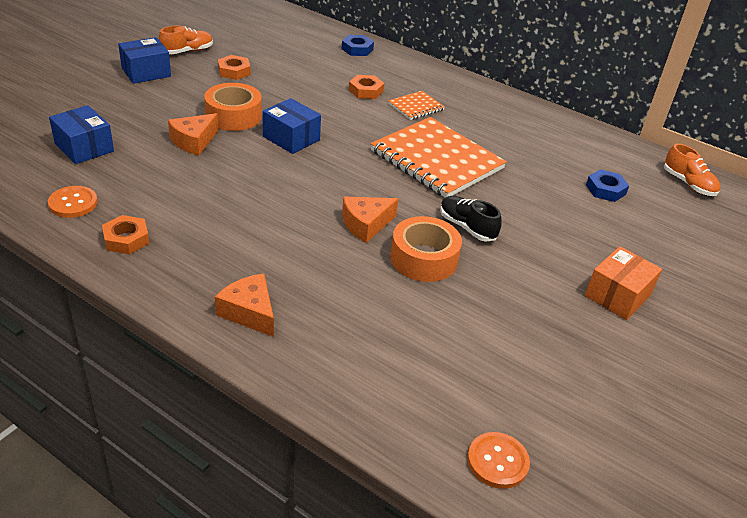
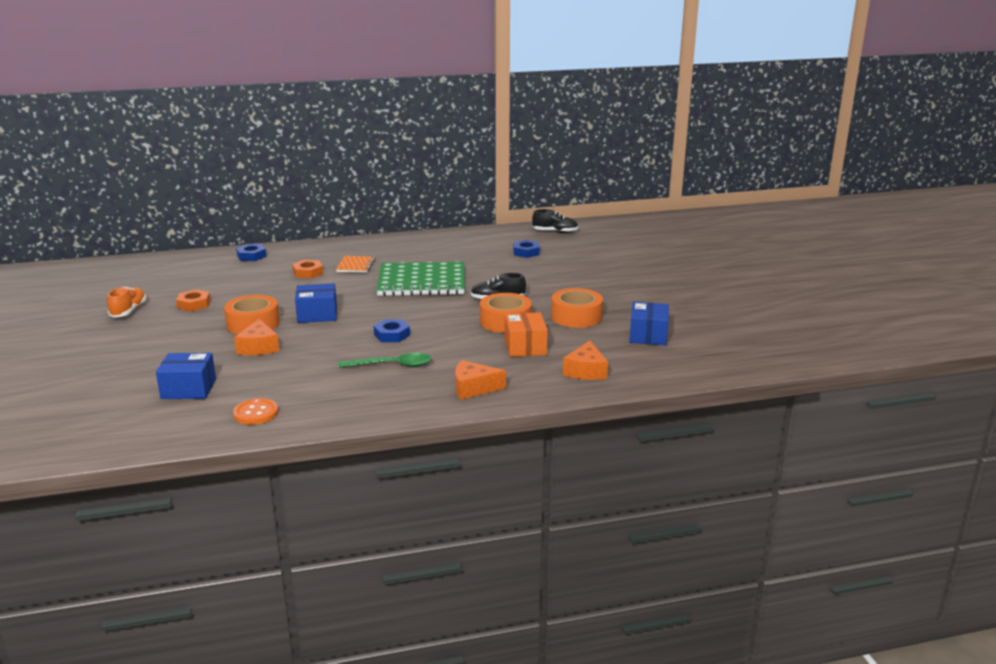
camera: 45 degrees left, 15 degrees down
(126, 239) = (333, 405): orange nut -> none
(146, 72) = (127, 335): blue box -> blue box (648, 335)
(241, 233) = (392, 365): none -> green spoon
(303, 200) = (392, 335): none -> blue nut
(366, 224) = (448, 325): orange cheese -> orange cheese (586, 371)
(436, 160) = (421, 282): orange notebook -> green notebook
(497, 461) = (678, 363): orange button -> none
(504, 306) = (576, 317): none -> orange tape
(617, 295) = (610, 287): orange box -> orange box (525, 347)
(688, 184) = (555, 232): orange shoe -> black shoe

